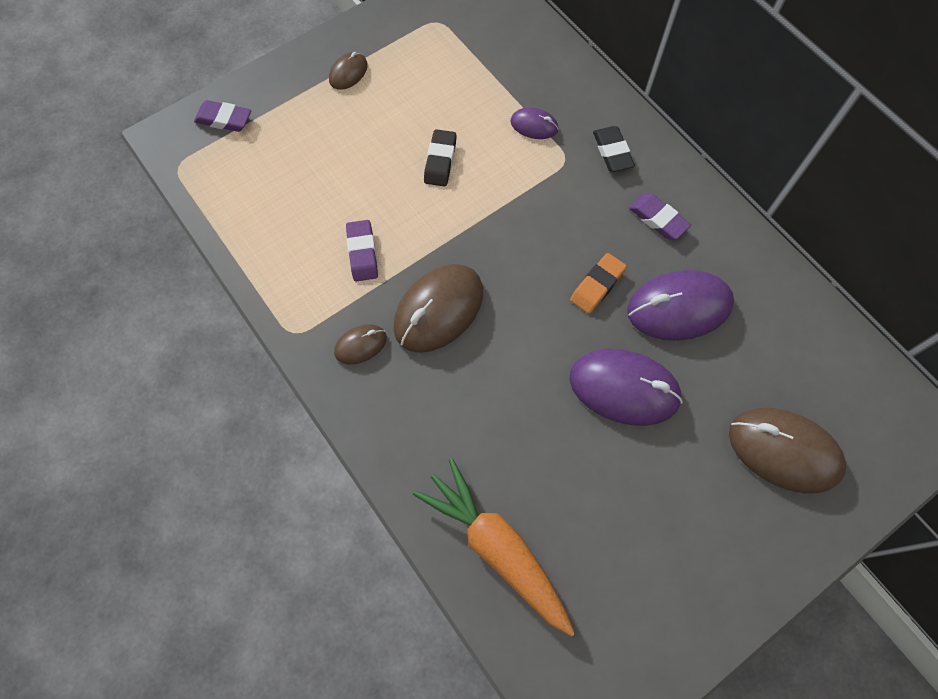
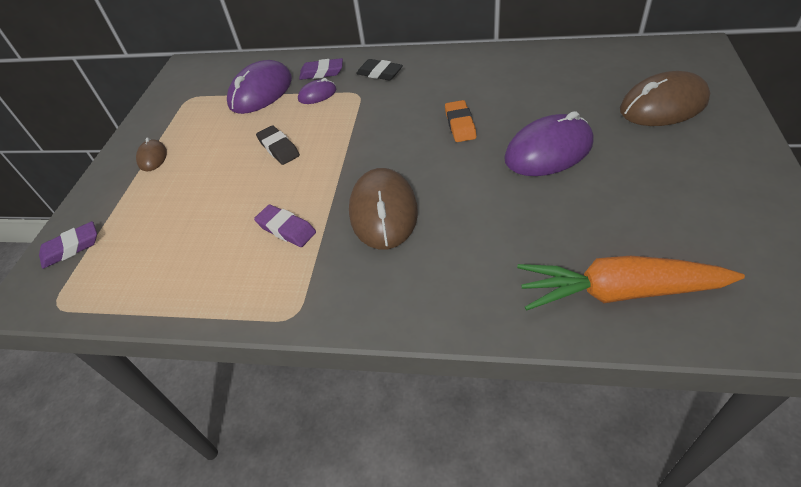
camera: 40 degrees left, 20 degrees down
(360, 345) = (356, 276): brown mouse -> none
(658, 219) = (447, 78): purple eraser -> purple eraser (322, 73)
(678, 307) = (516, 99): purple mouse -> purple mouse (261, 92)

